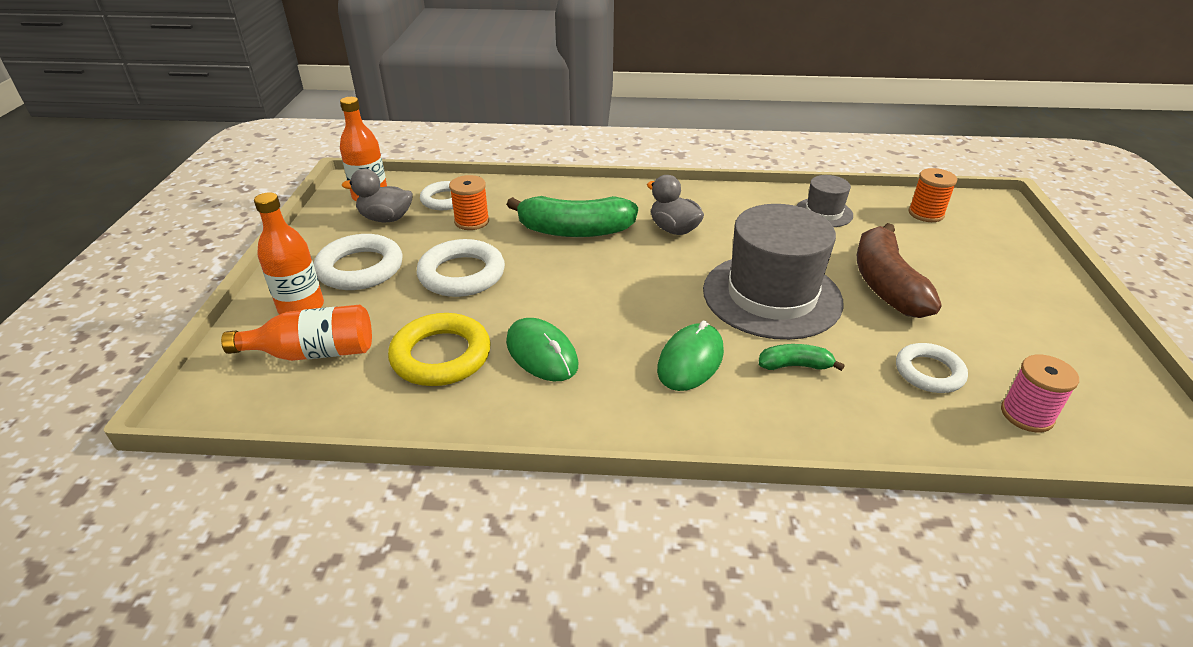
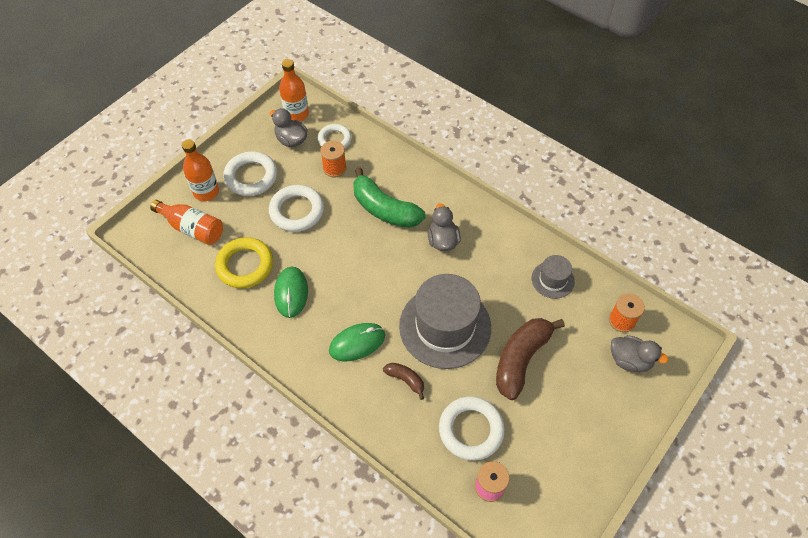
camera: 35 degrees right, 20 degrees up
(794, 365) = (405, 380): green banana -> brown banana
(929, 372) = (471, 430): white ring -> white ring, size x1.53
(977, 237) = (629, 360): none -> grey duck

